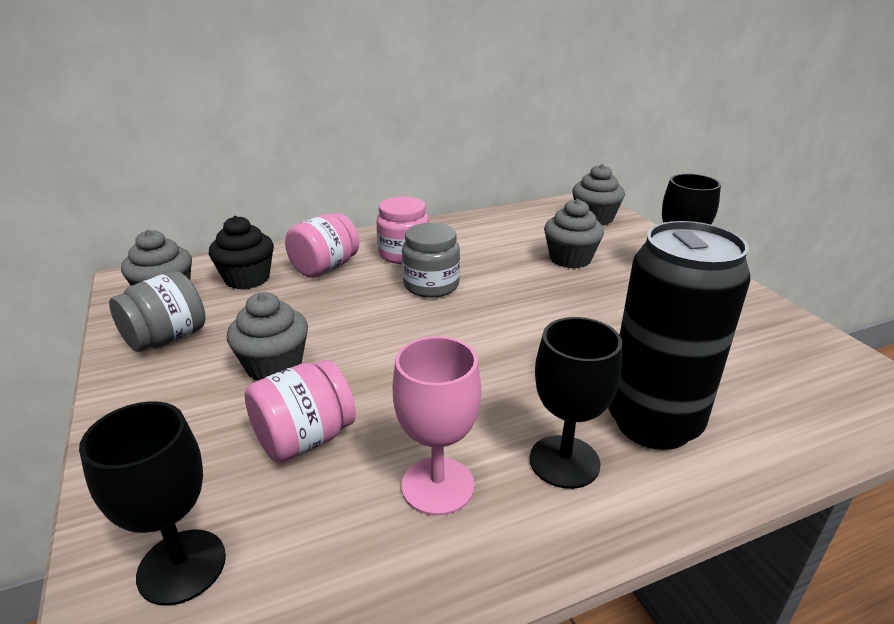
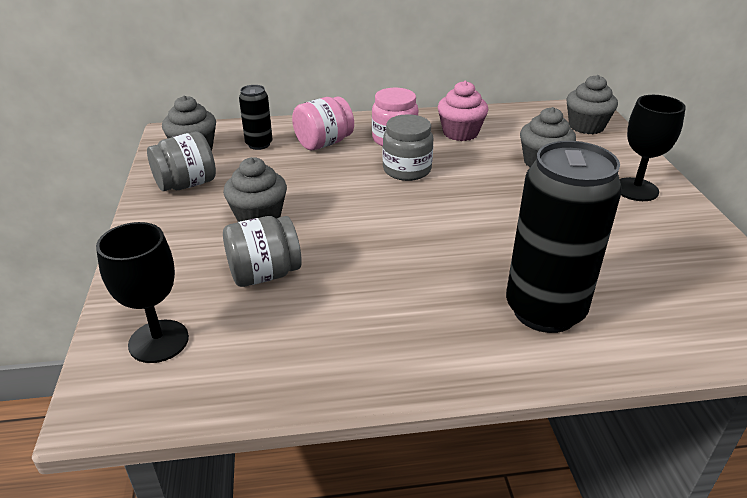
camera: 15 degrees right, 5 degrees up
(247, 279) = (259, 144): black cupcake -> black can
(305, 439) = (264, 274): pink jar -> grey jar
(437, 486) = (349, 324): pink goblet -> none
(472, 239) = (460, 133): none -> pink cupcake
(564, 461) = (455, 325): black goblet -> none

